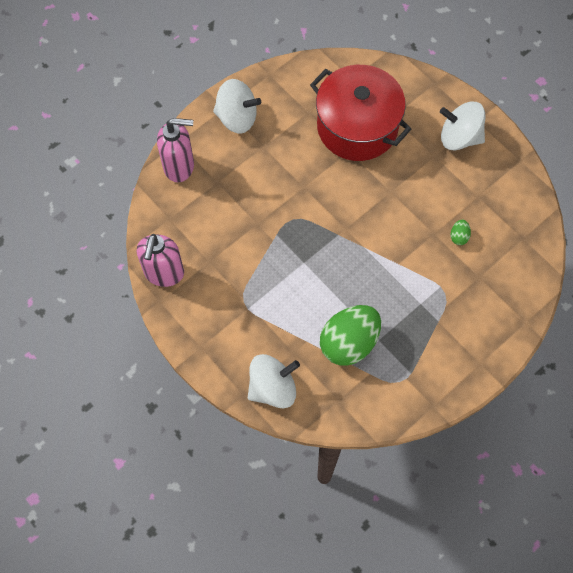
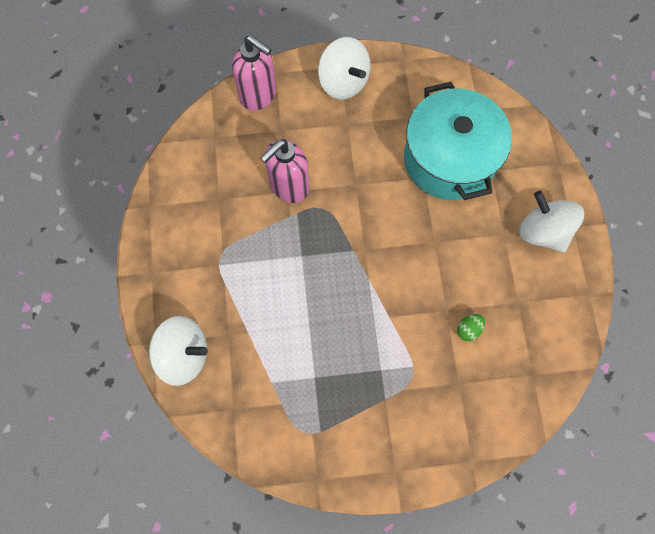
camera: 35 degrees right, 5 degrees up
(164, 273) = (171, 183): pink soap dispenser -> pink soap dispenser (289, 187)
(349, 343) = (284, 361): green egg -> none
(357, 127) = (449, 159): red pot -> turquoise pot

